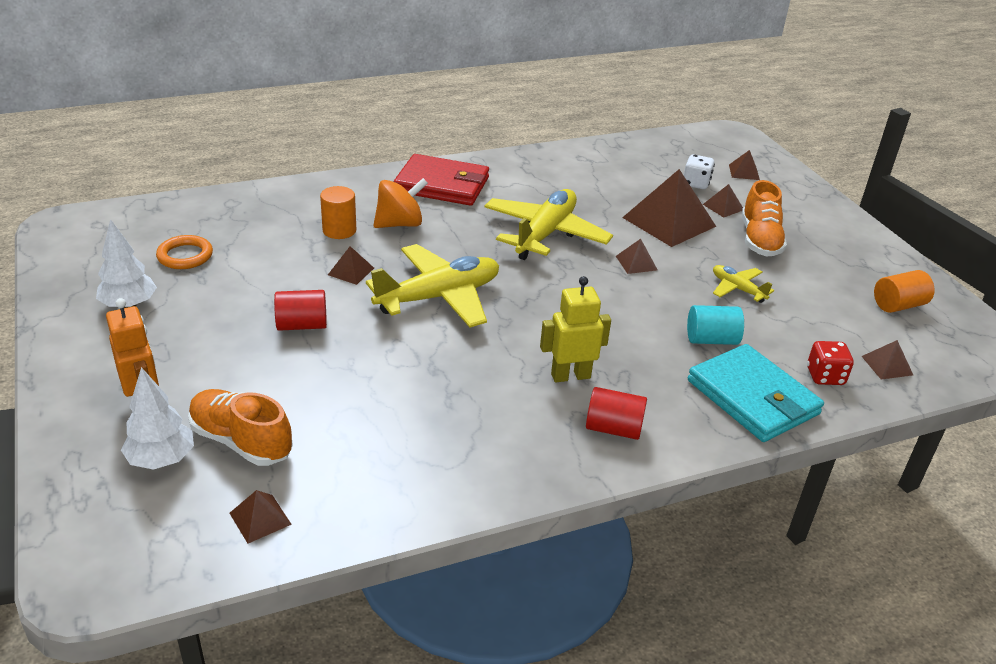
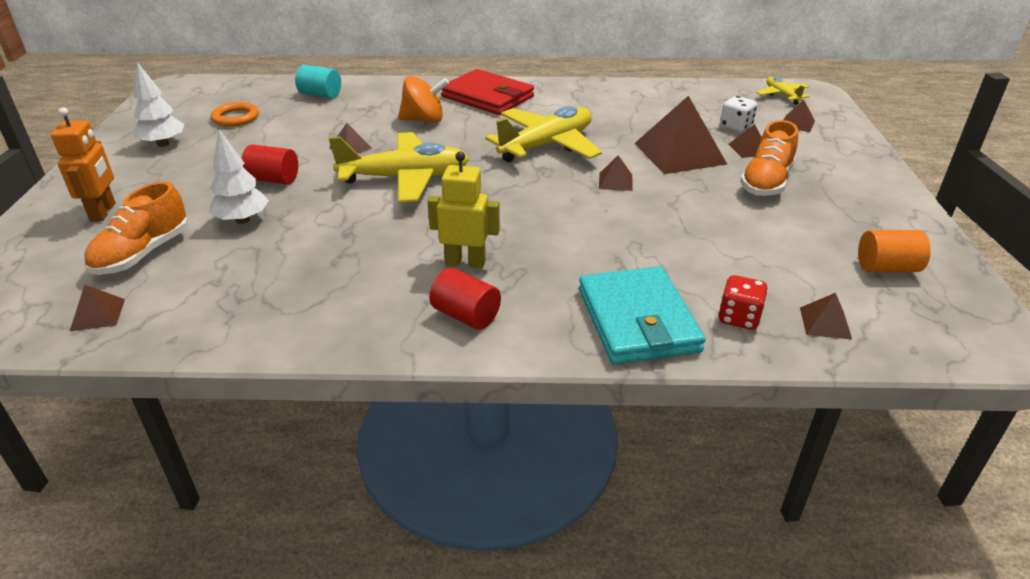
camera: 25 degrees right, 0 degrees up
(162, 459) = (74, 254): white tree -> white tree (242, 220)
(241, 441) = (143, 254): orange shoe -> orange shoe turned 120 degrees counterclockwise
(339, 230) = (370, 117): orange cylinder -> none
(711, 340) = (637, 259): turquoise cylinder -> turquoise cylinder (320, 95)
(737, 289) = (704, 220): yellow plane -> yellow plane (782, 95)

